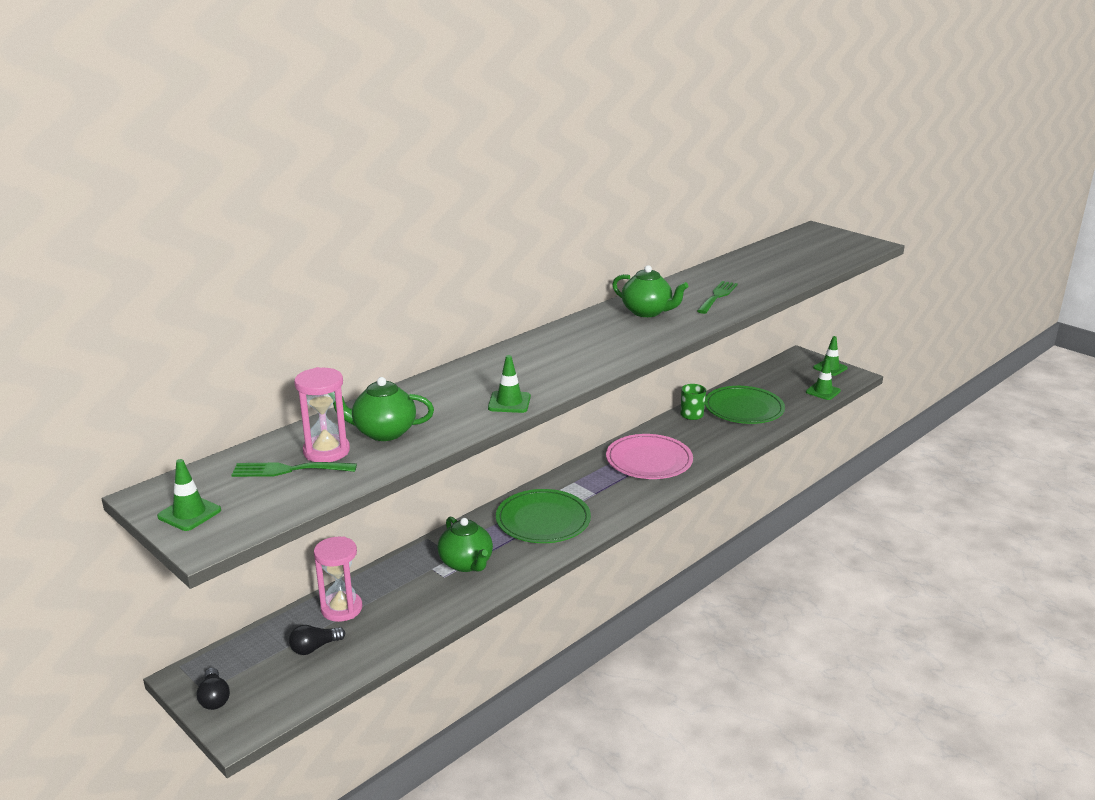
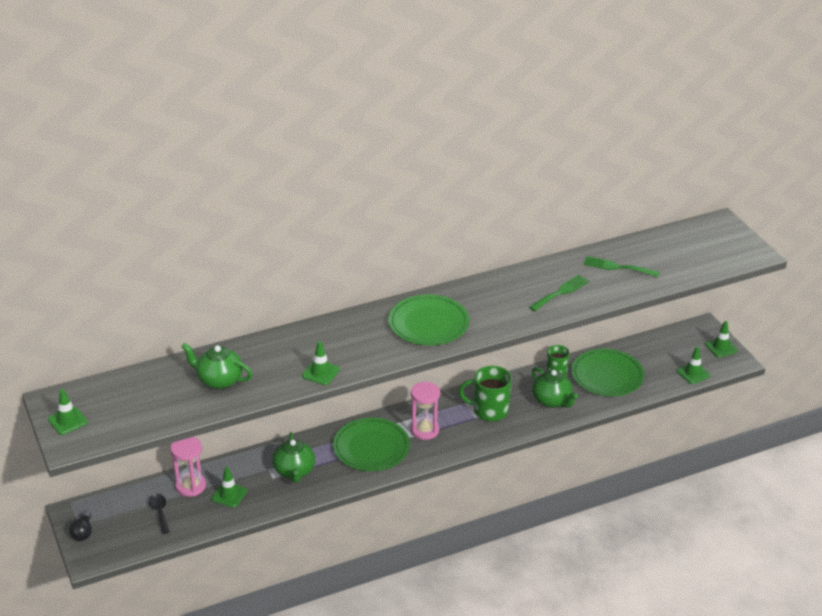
camera: 20 degrees right, 10 degrees up
(288, 470) = (142, 399): green fork -> green fork (617, 267)
(314, 648) = (160, 512): black light bulb -> black spoon
(326, 451) = (174, 388): pink hourglass -> pink hourglass (424, 430)
(398, 606) = (229, 495): none -> green traffic cone
(600, 341) = (428, 323): none -> green plate
(647, 312) = (489, 298): green teapot -> green teapot (552, 401)
(649, 460) = (489, 411): pink plate -> green mug

